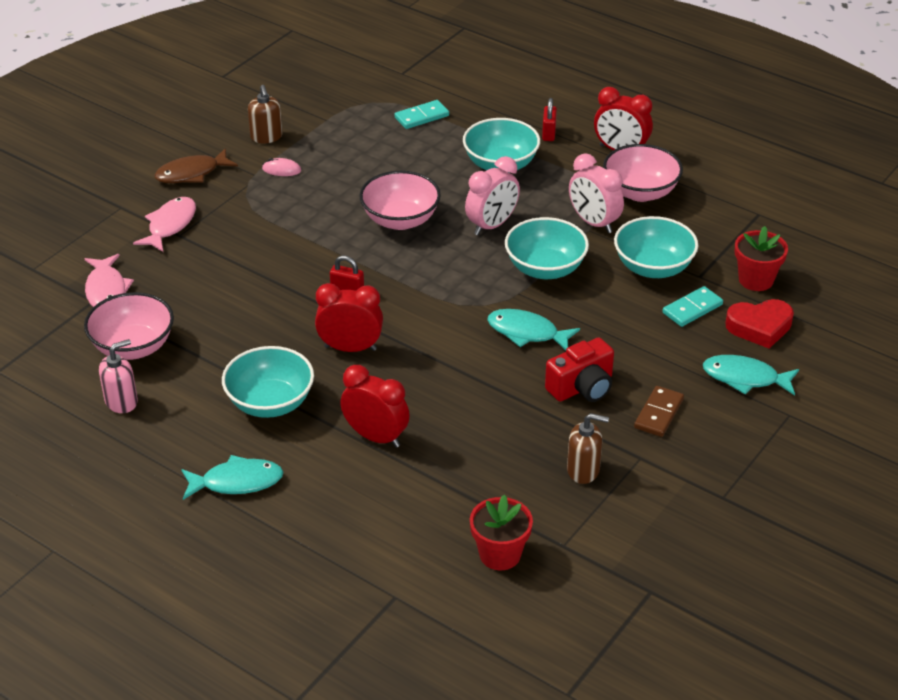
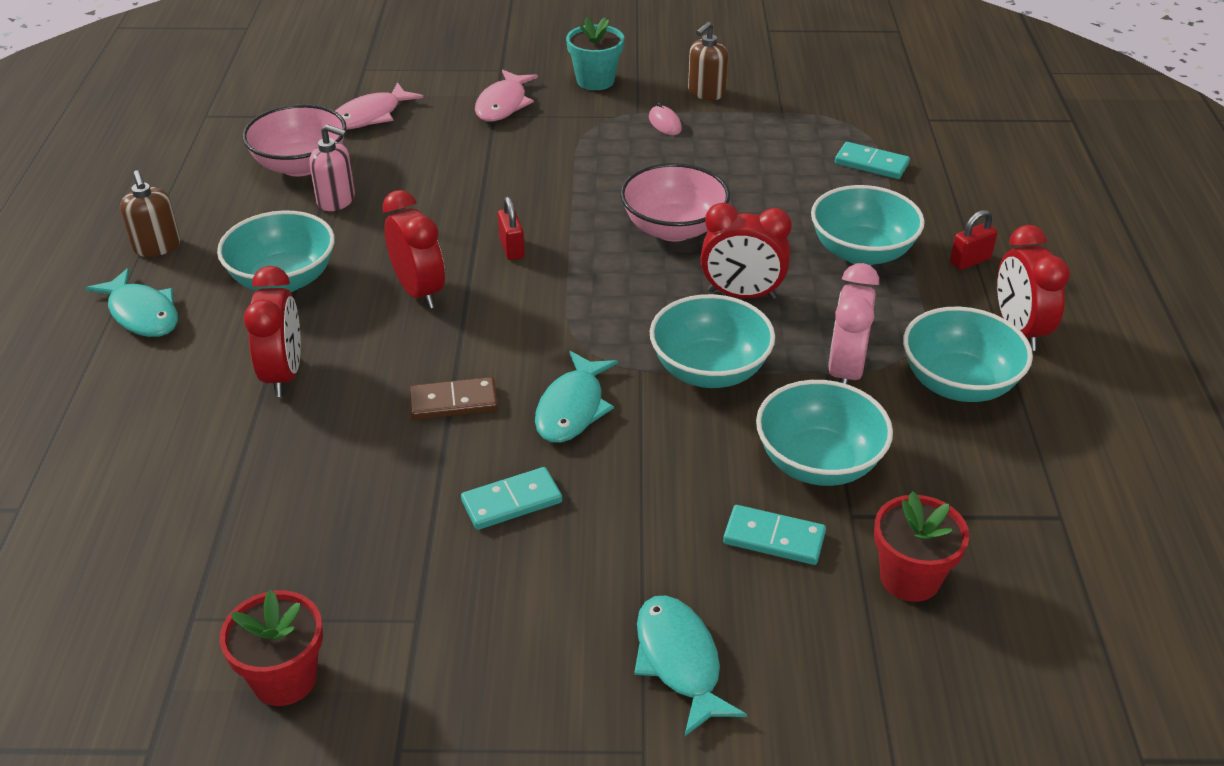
camera: 55 degrees right, 0 degrees up
(121, 401) = (214, 194): pink soap dispenser -> pink soap dispenser (336, 200)
(170, 225) = (503, 104): pink fish -> pink fish turned 120 degrees clockwise
(191, 173) = (595, 81): brown fish -> turquoise flower pot
(492, 225) = (742, 295): pink clock -> red clock
(500, 554) = (140, 566): red flower pot -> red flower pot (284, 678)
(527, 332) = (572, 408): turquoise fish -> turquoise fish turned 150 degrees counterclockwise
(582, 387) = (512, 502): red camera -> turquoise domino
(583, 470) = (350, 574): brown soap dispenser -> brown soap dispenser (157, 247)
(640, 192) = (958, 383): pink bowl -> turquoise bowl
(658, 413) = (522, 599): brown domino -> brown domino (454, 402)
(759, 327) = (808, 628): red heart -> none

